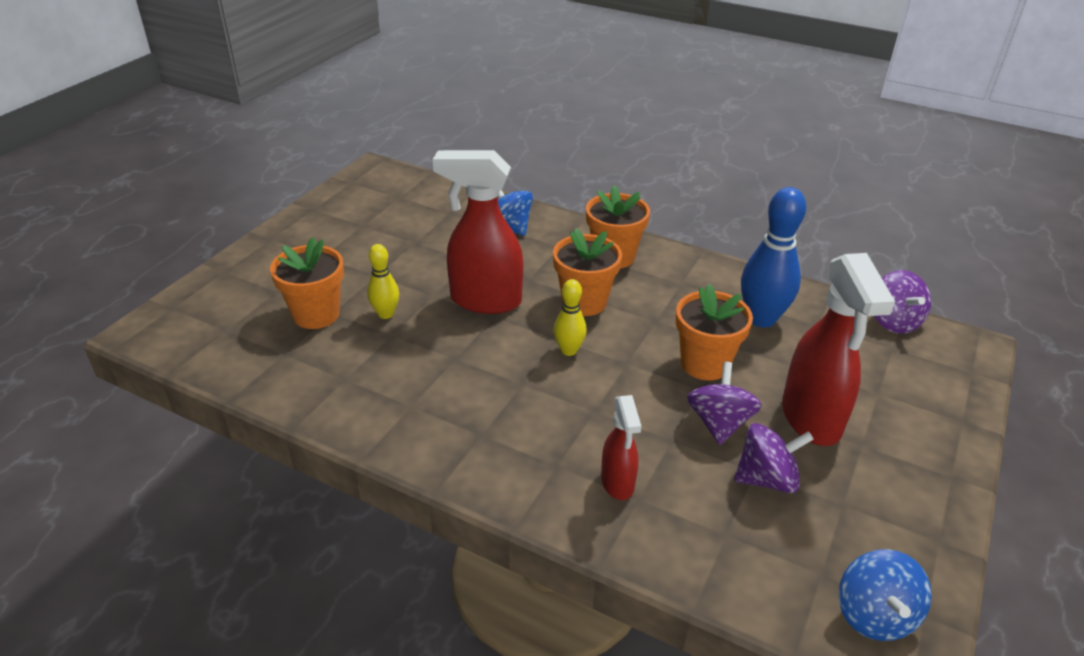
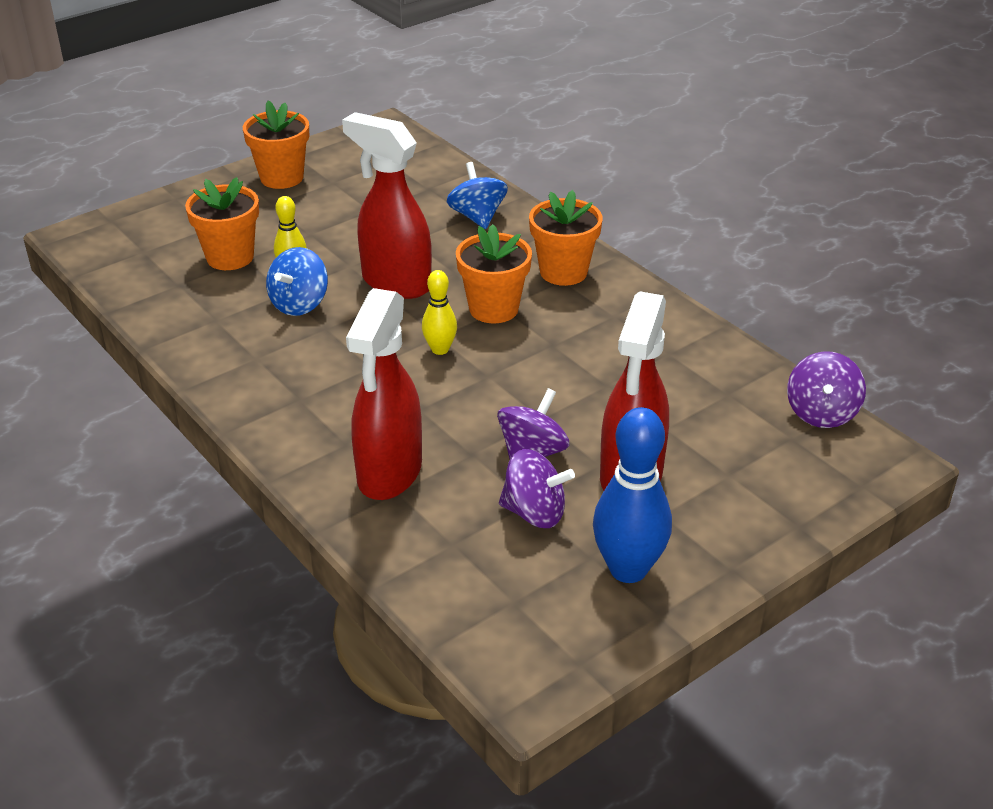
camera: 25 degrees right, 0 degrees up
(617, 483) = (389, 474): red spray bottle -> red spray bottle, size x1.83
(704, 364) = (567, 398): orange flower pot -> orange flower pot (281, 178)
(761, 319) = (669, 372): blue bowling pin -> blue bowling pin (628, 569)
(874, 615) = (532, 647): blue spinning top -> blue spinning top (299, 304)

